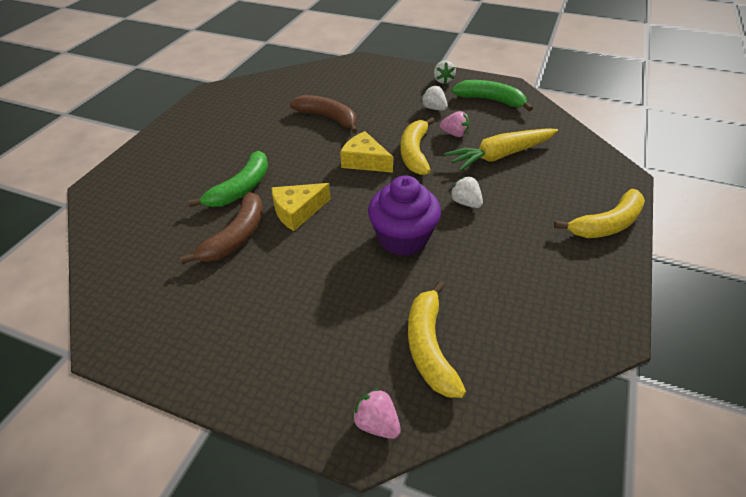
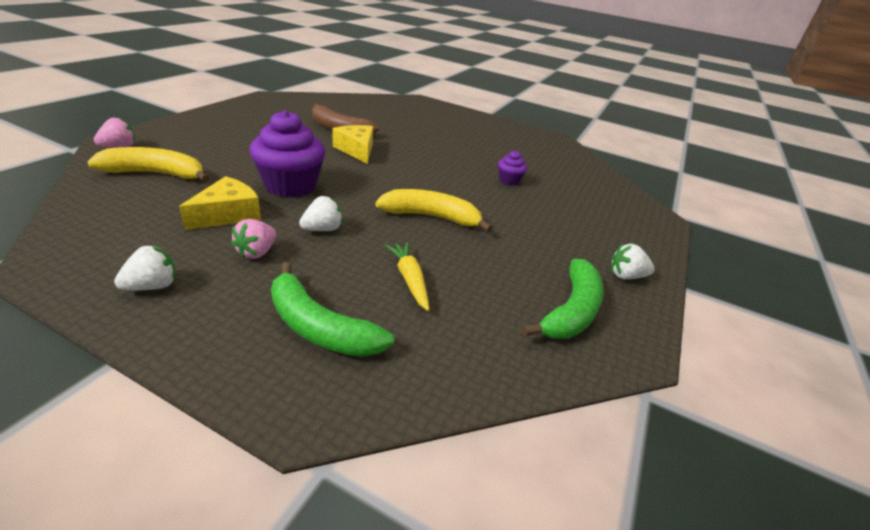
camera: 90 degrees right, 10 degrees down
(241, 188) = (398, 135): green banana -> green banana (319, 327)
(328, 118) = (509, 180): brown banana -> purple cupcake
(364, 161) = (422, 187): yellow cheese -> yellow cheese (228, 214)
(434, 108) = (537, 250): white strawberry -> white strawberry (152, 286)
(454, 134) = (470, 253): pink strawberry -> pink strawberry (257, 252)
(500, 155) = (409, 279): yellow carrot -> yellow carrot, size x0.57
(606, 224) = (204, 334): yellow banana -> none

